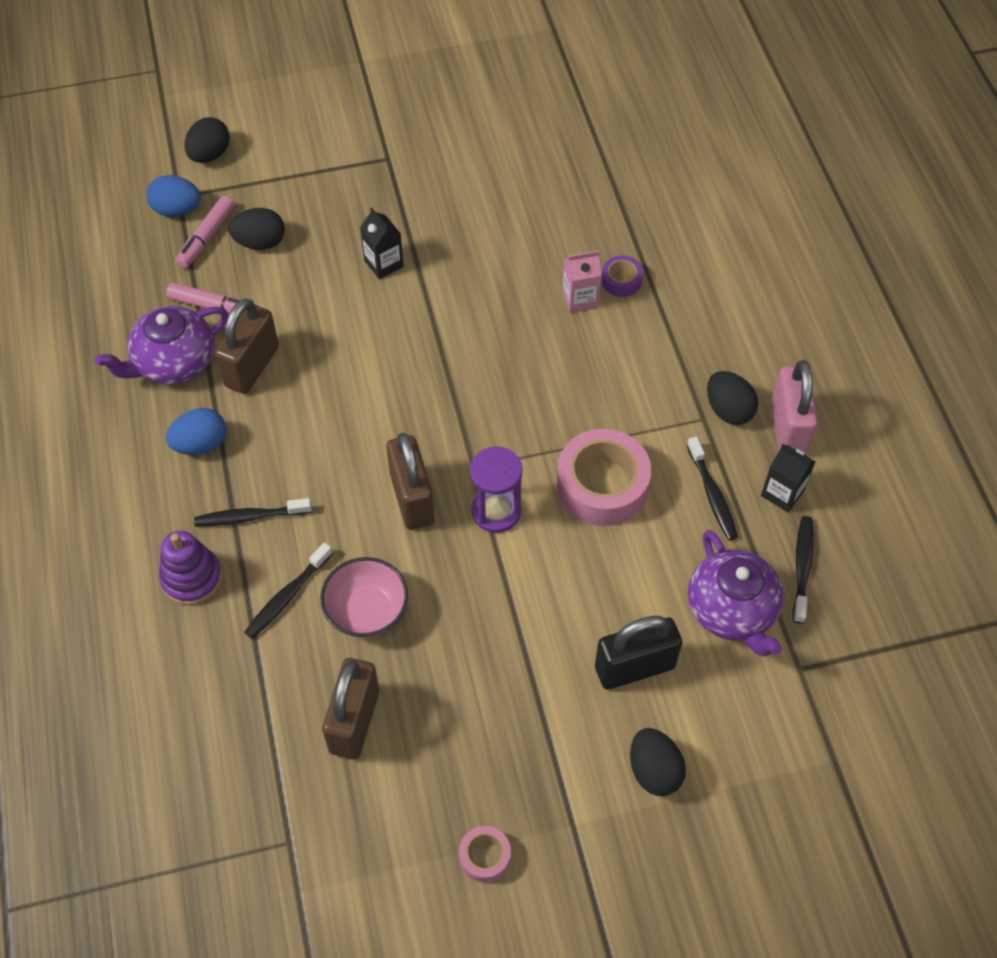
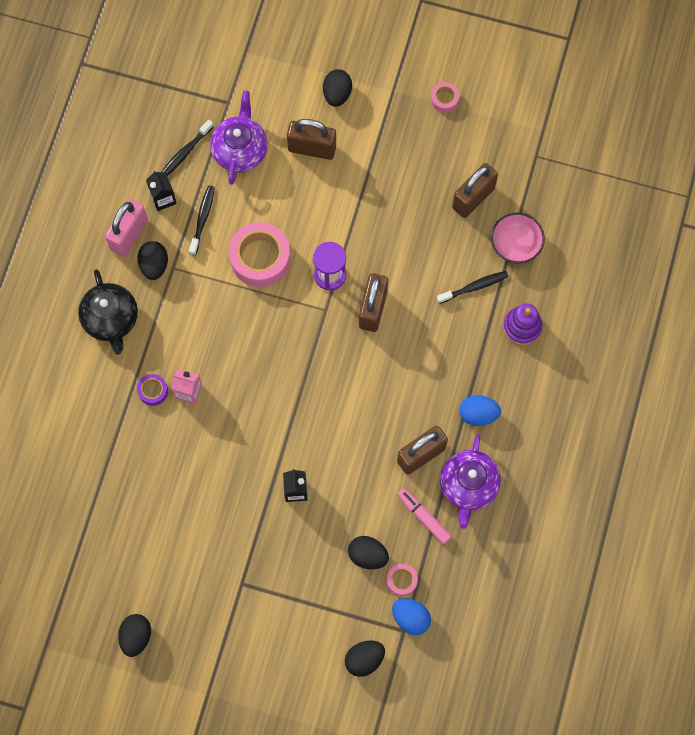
camera: 150 degrees left, 15 degrees up
(174, 362) = (468, 485): purple teapot -> purple teapot turned 105 degrees clockwise
(206, 237) = (402, 580): pink marker -> pink tape
(249, 517) = (472, 348): black toothbrush -> none
(367, 611) = (435, 255): pink bowl -> pink bowl (515, 245)
(468, 72) = (136, 636): none -> black egg
(634, 667) = (312, 148): black padlock -> brown padlock
(730, 327) = (111, 319): none -> black teapot

